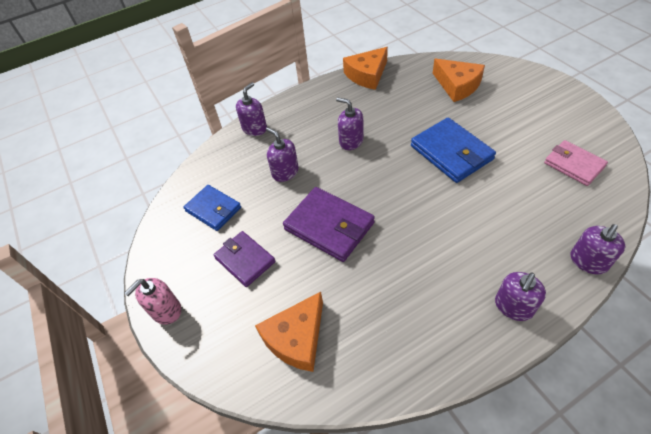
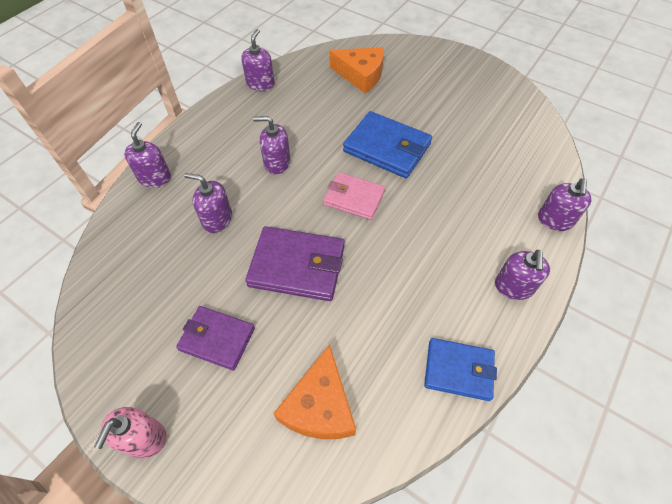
camera: 30 degrees left, 5 degrees up
(213, 209) = (148, 291): blue wallet -> blue wallet (458, 370)
(367, 75) = (260, 84): orange cheese -> purple soap dispenser
(574, 165) = (502, 130): pink wallet -> pink wallet (354, 198)

